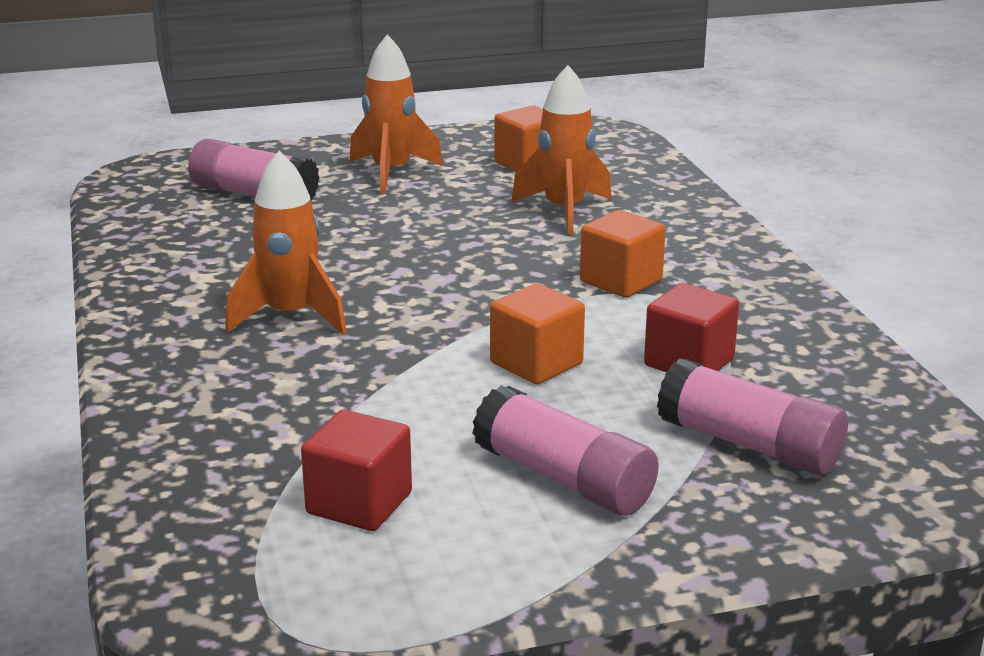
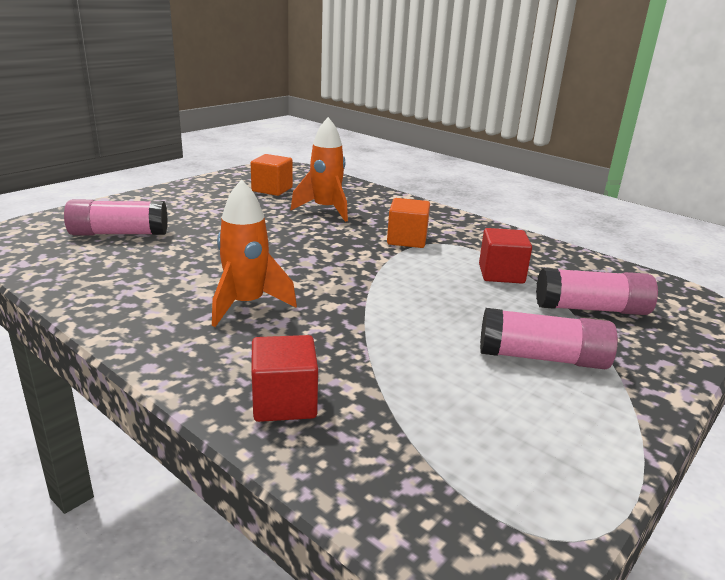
camera: 35 degrees left, 0 degrees up
(359, 503) = (461, 417): red cube -> red cube (284, 402)
(392, 173) = (197, 206): orange rocket -> none
(536, 363) = (430, 295): orange cube -> none

